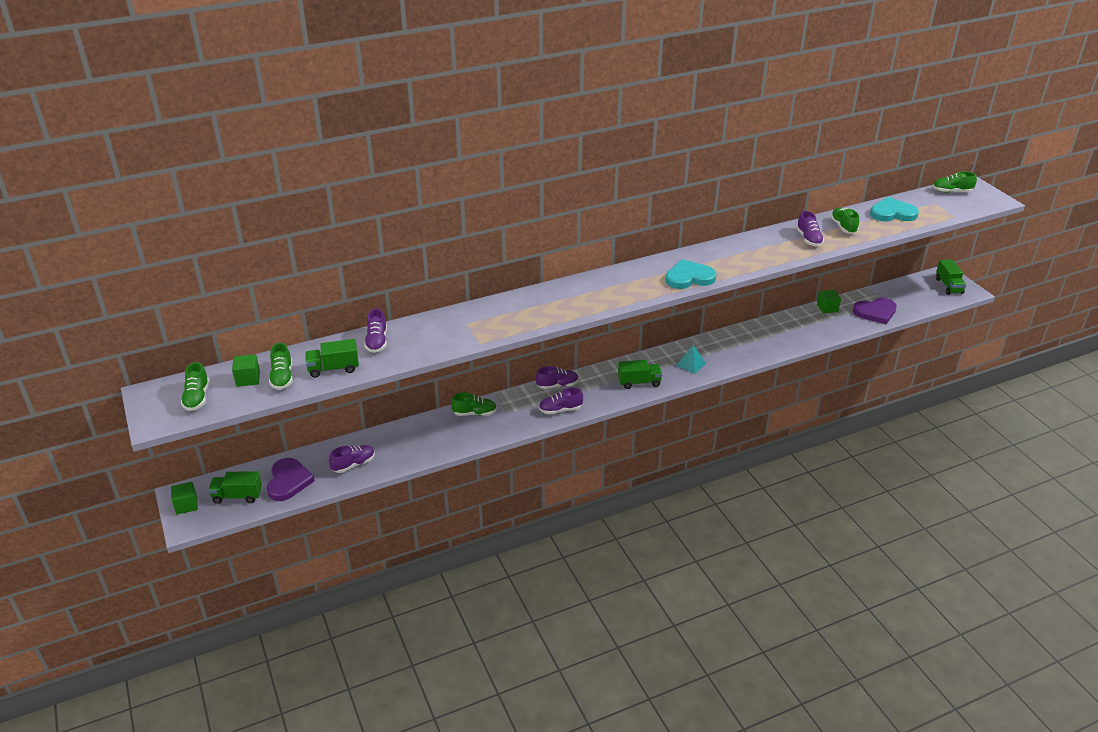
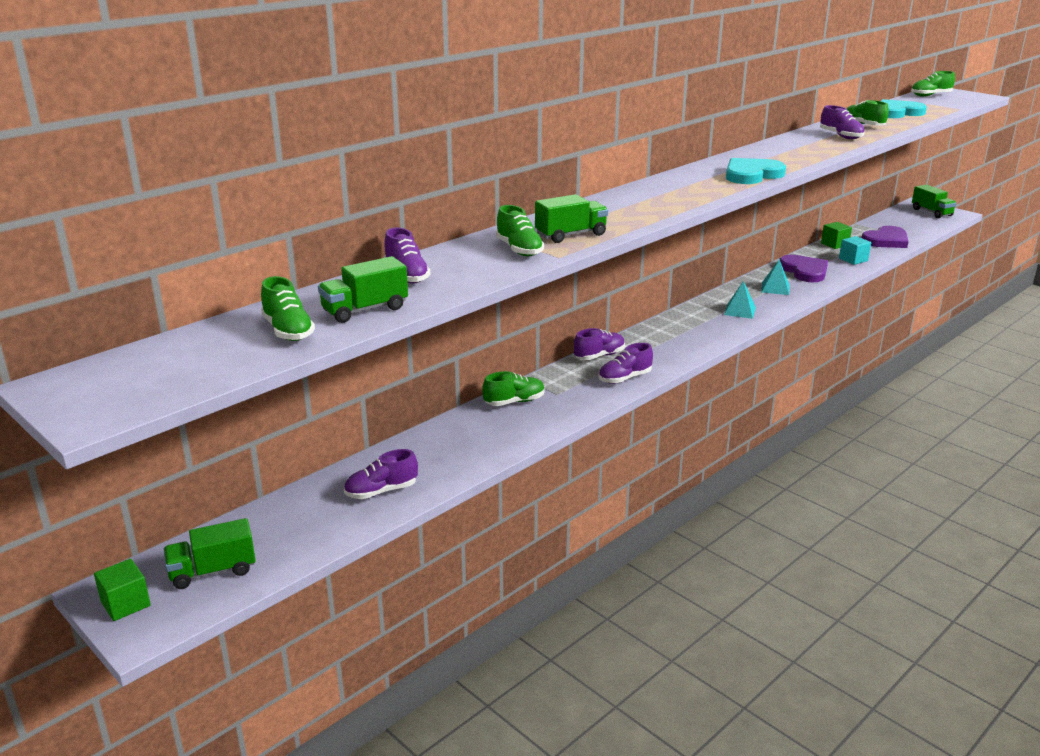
camera: 20 degrees left, 10 degrees down
(197, 398) = (153, 376): green shoe -> green shoe (519, 250)
(248, 379) = (229, 341): green cube -> none
(288, 481) = (289, 533): purple heart -> purple heart (804, 271)
(353, 464) = (381, 491): purple shoe -> purple shoe turned 150 degrees counterclockwise
(639, 382) = (696, 336): green truck -> green truck (571, 235)
(737, 347) = (775, 288): none -> turquoise pyramid
(827, 328) = (853, 260): none -> turquoise cube

